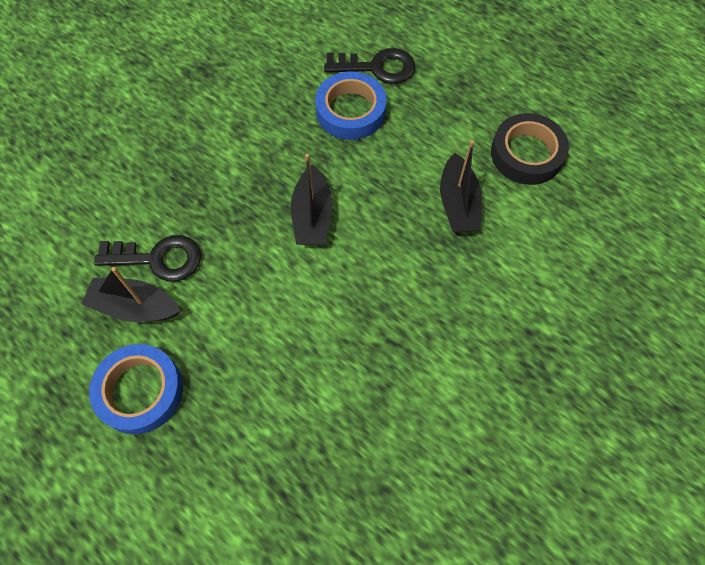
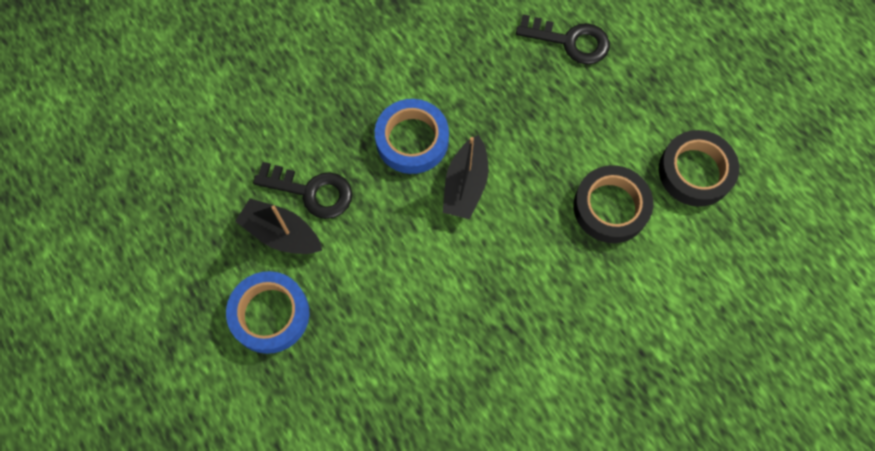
camera: 15 degrees right, 5 degrees up
(350, 111) = (531, 83): blue tape -> blue tape (412, 140)
(458, 204) = (610, 207): black boat -> black tape

